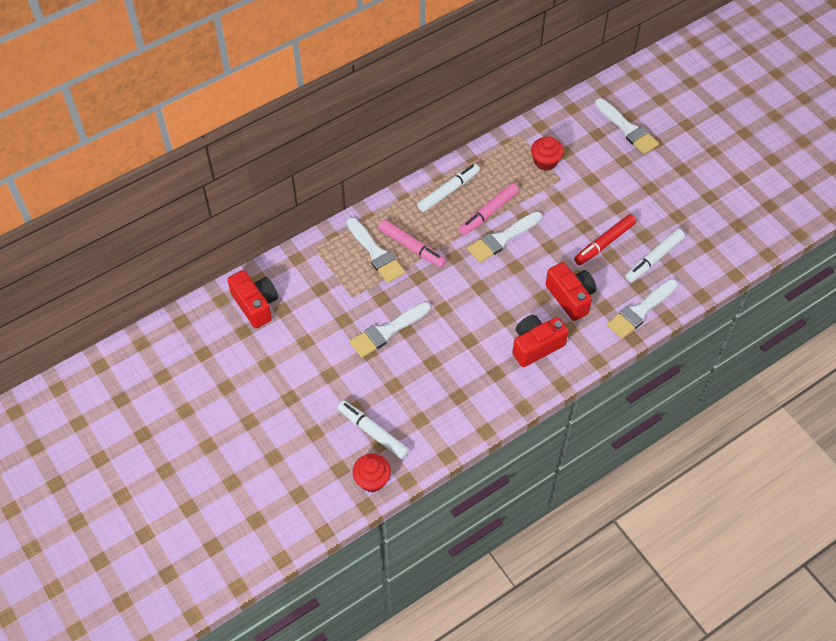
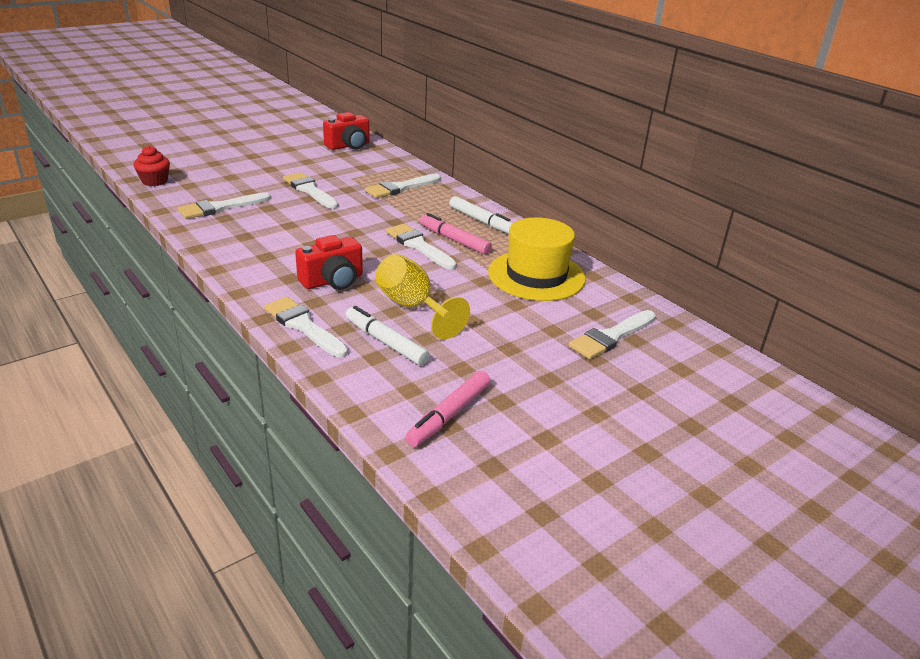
camera: 85 degrees right, 25 degrees down
(373, 432) = (203, 182): white marker -> none
(411, 247) = (407, 202): pink marker -> pink marker (449, 415)
(436, 404) = (220, 208): none -> white brush
(536, 346) = (271, 258): red camera -> none
(545, 161) = (536, 275): red cupcake -> yellow hat
(604, 243) = (412, 307): red marker -> yellow goblet

